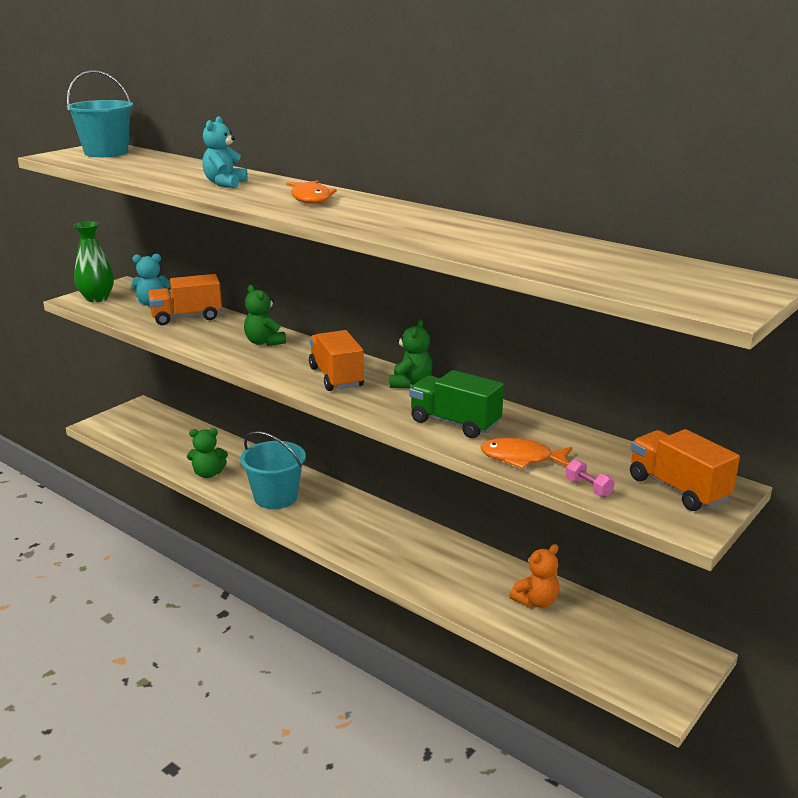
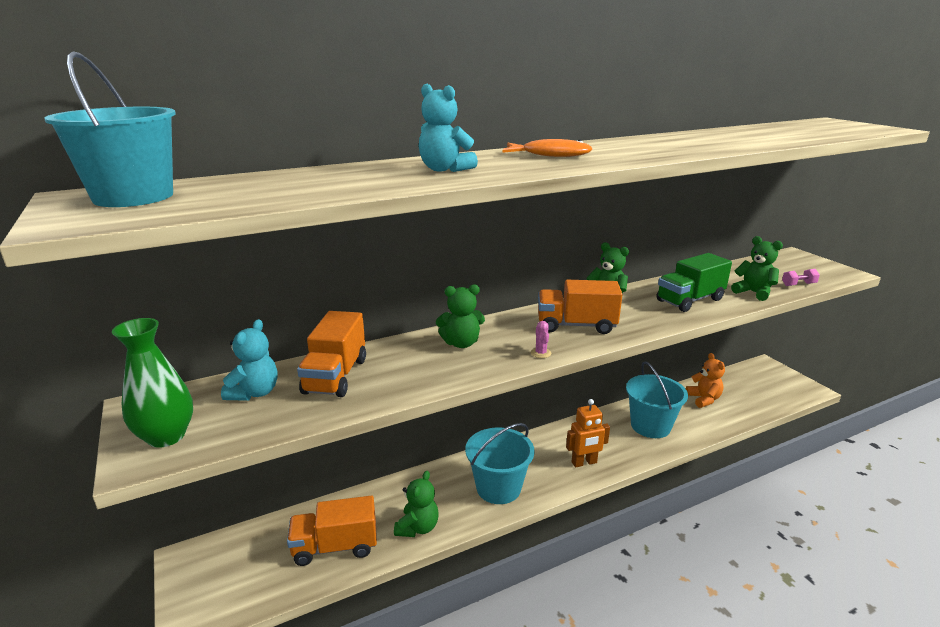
camera: 65 degrees left, 0 degrees up
(269, 371) = (541, 353): none -> pink cactus
(342, 534) = (584, 462): none -> orange robot
(440, 567) = (650, 426): none -> turquoise bucket
(521, 458) = (753, 292): orange fish -> green teddy bear
(677, 489) = (798, 265): orange truck -> orange truck (335, 546)

